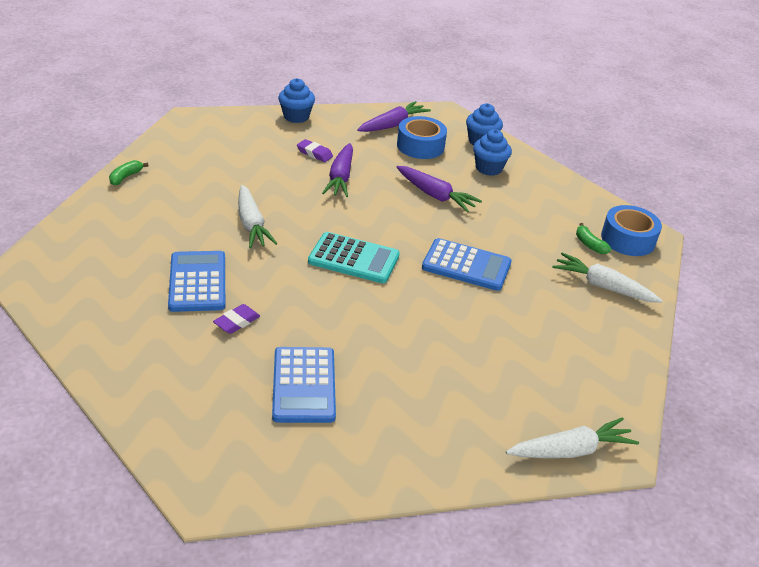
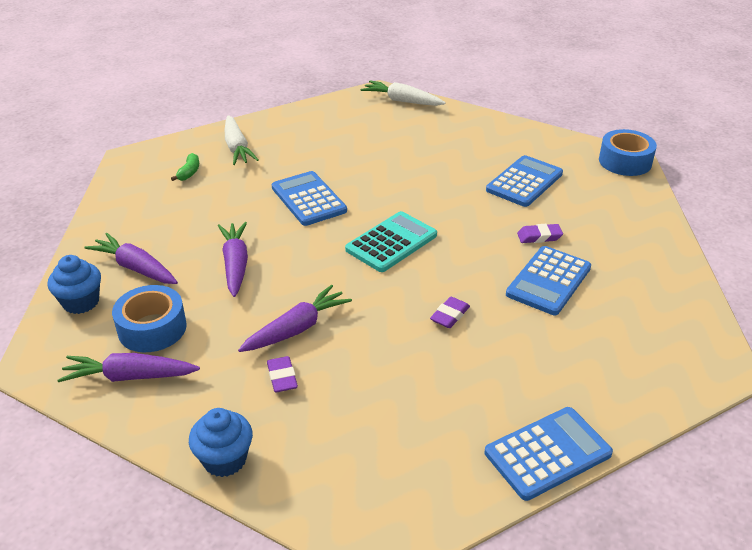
camera: 135 degrees left, 0 degrees up
(126, 177) = (547, 453): green banana -> blue calculator
(251, 224) = (450, 315): white carrot -> purple eraser
(354, 259) = (391, 242): turquoise calculator -> turquoise calculator turned 75 degrees clockwise
(488, 168) = (135, 268): blue cupcake -> purple carrot
(628, 239) = (154, 163): blue tape -> blue tape (625, 161)

